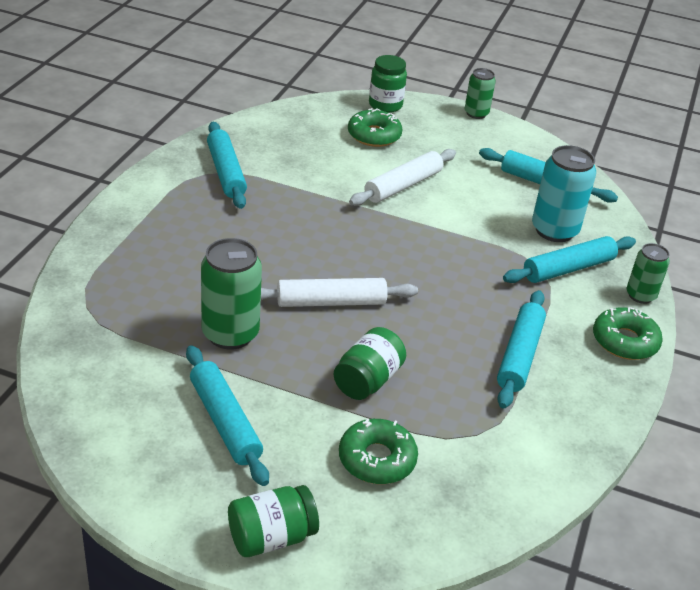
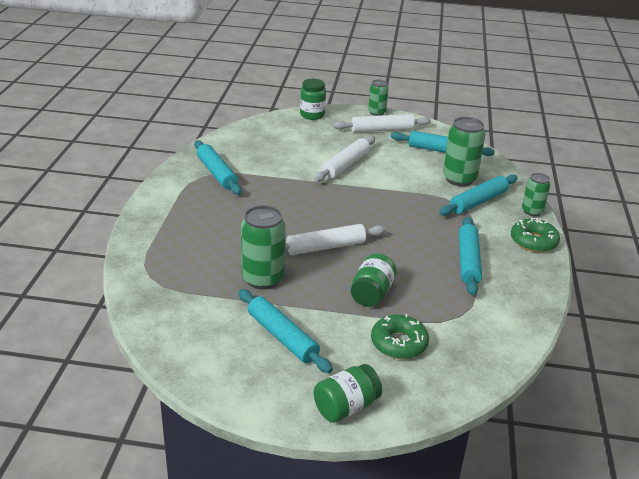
camera: 10 degrees left, 5 degrees down
(374, 135) = (312, 135): green donut -> none
(473, 140) = (381, 130): none -> white rolling pin
(554, 230) = (459, 179): turquoise can -> green can

